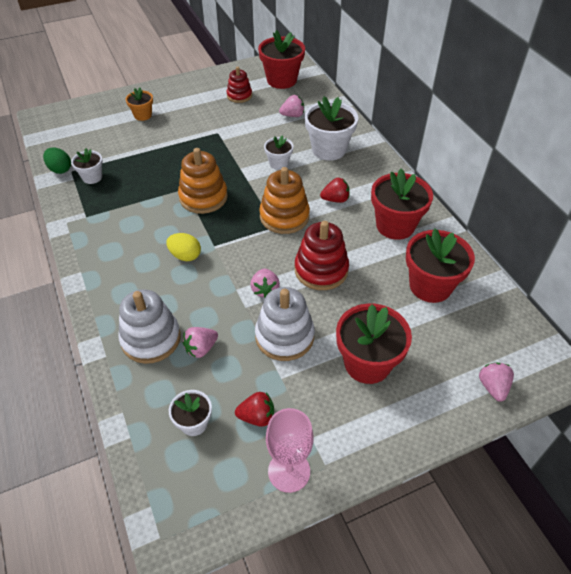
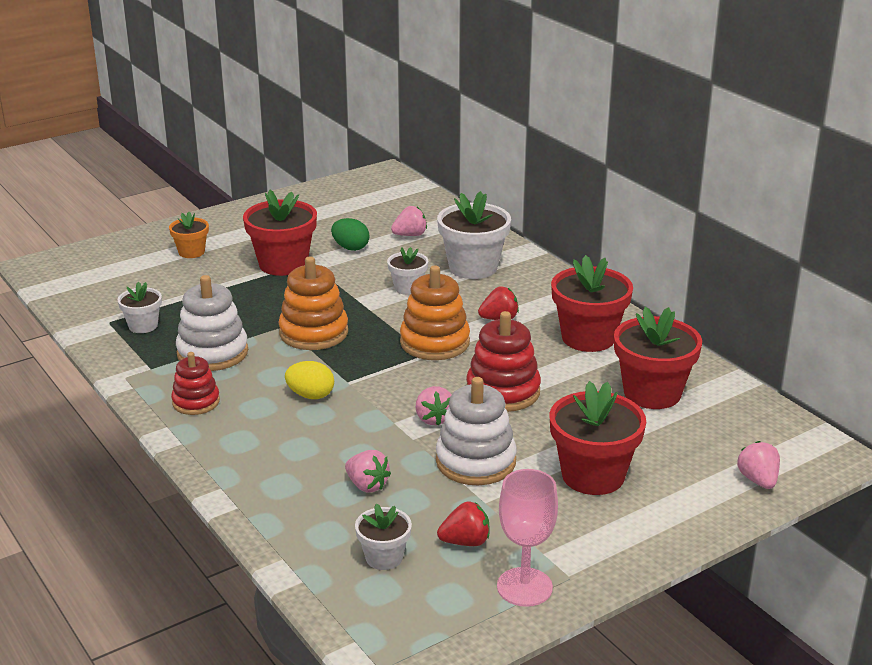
camera: 10 degrees left, 20 degrees down
(60, 169) = (91, 321): green egg -> green egg (350, 248)
(151, 339) = (294, 483): white stacking toy -> white stacking toy (212, 353)
(201, 348) = (367, 485): pink strawberry -> pink strawberry turned 90 degrees counterclockwise
(239, 95) = (326, 219): red stacking toy -> red stacking toy (196, 402)
(281, 80) = (381, 198): red flower pot -> red flower pot (283, 264)

